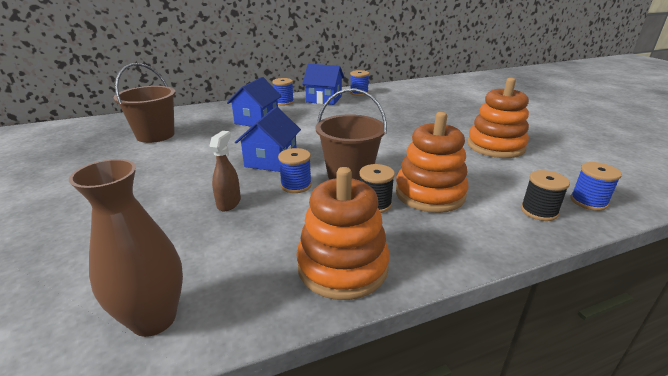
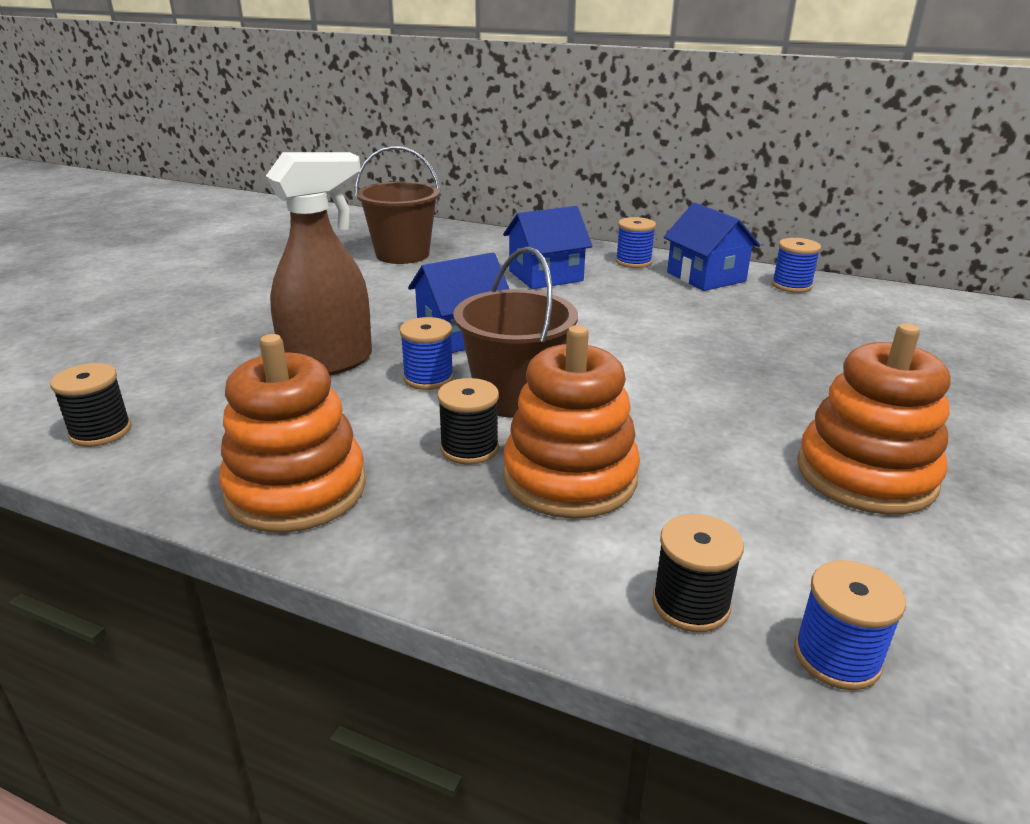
camera: 45 degrees right, 0 degrees up
(154, 319) = (100, 431): brown vase -> black spool
(229, 203) = (329, 363): brown spray bottle -> brown spray bottle, size x1.91

